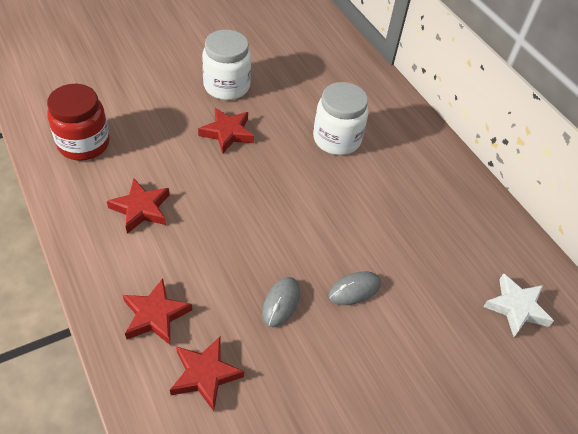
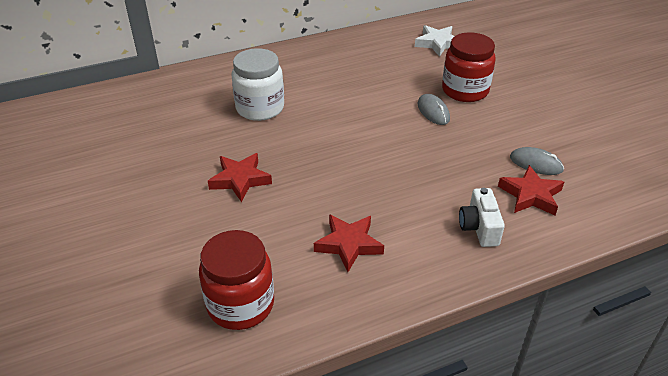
camera: 80 degrees left, 10 degrees down
(155, 315) = (479, 228): red star -> white camera
(226, 86) = (162, 179): white jar -> none
(281, 303) = (452, 151): grey mouse -> grey mouse (536, 164)
(407, 329) = (465, 90): none -> red jar

